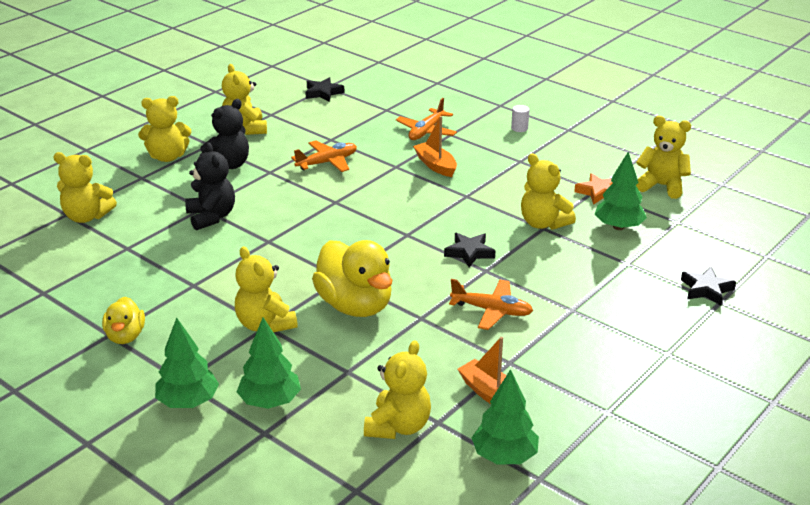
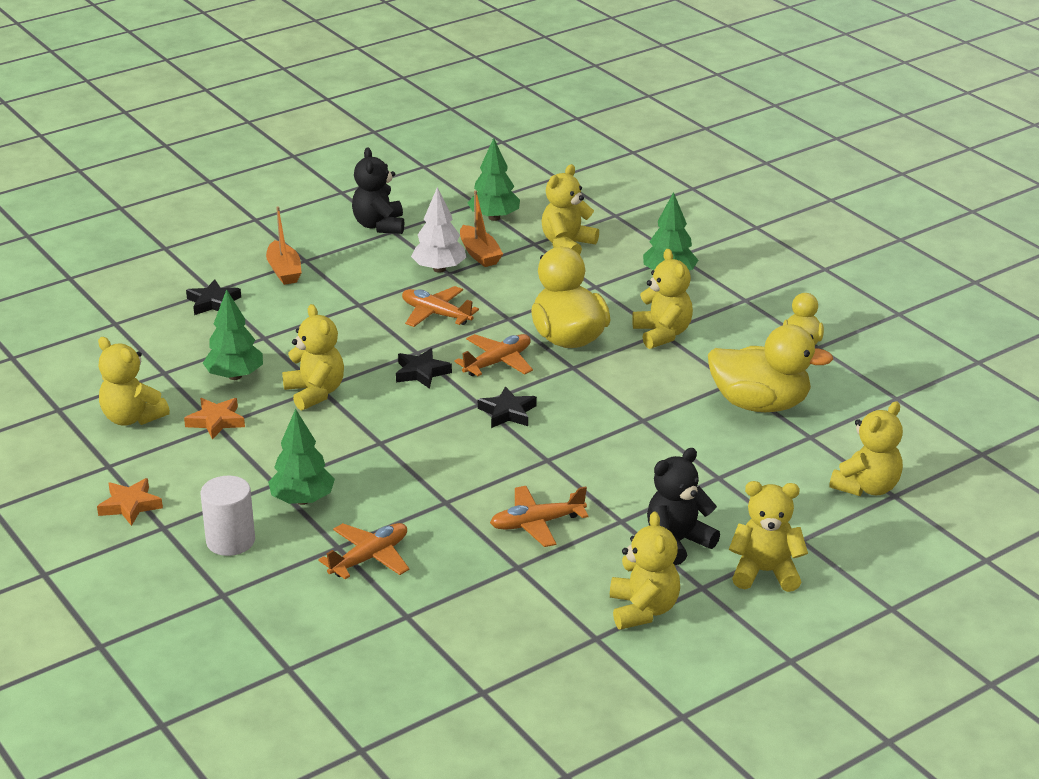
camera: 165 degrees left, 0 degrees up
(87, 216) = (867, 487): yellow teddy bear -> yellow teddy bear turned 105 degrees clockwise
(168, 268) = (760, 404): none -> yellow duck
(188, 402) = (740, 283): green tree -> green tree (302, 500)
(211, 217) = (707, 462): black teddy bear -> black teddy bear (379, 225)
(323, 93) = (494, 676): black star -> black star (507, 412)
(409, 271) = (498, 362): none -> orange plane
(435, 165) = (391, 494): orange boat -> orange boat (284, 271)
(519, 128) = (230, 541): white cylinder -> white cylinder, size x1.89
(522, 365) = (439, 269): none -> white tree
(601, 137) = (130, 505): none -> orange star

